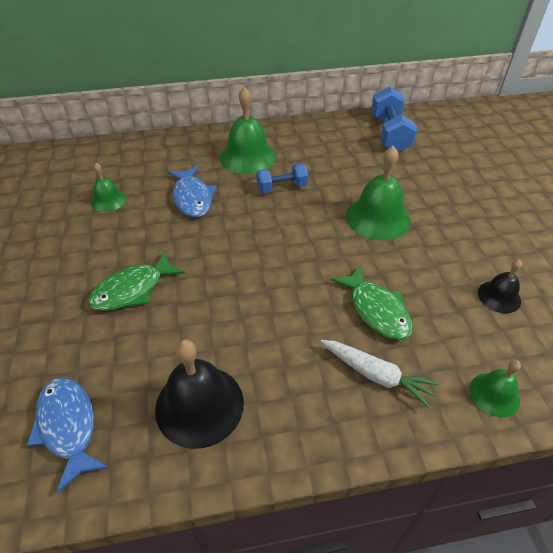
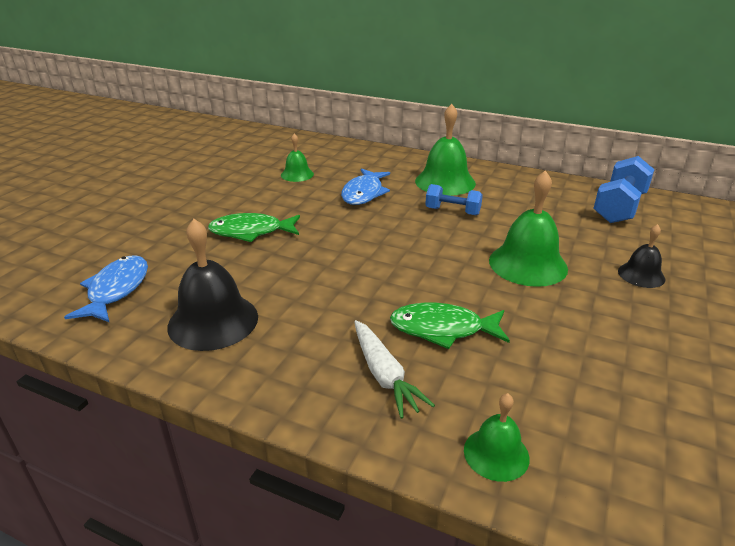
camera: 35 degrees right, 15 degrees down
(376, 310) = (442, 329): green fish -> green fish turned 90 degrees clockwise
(499, 296) = (603, 379): black bell -> black bell (641, 275)

